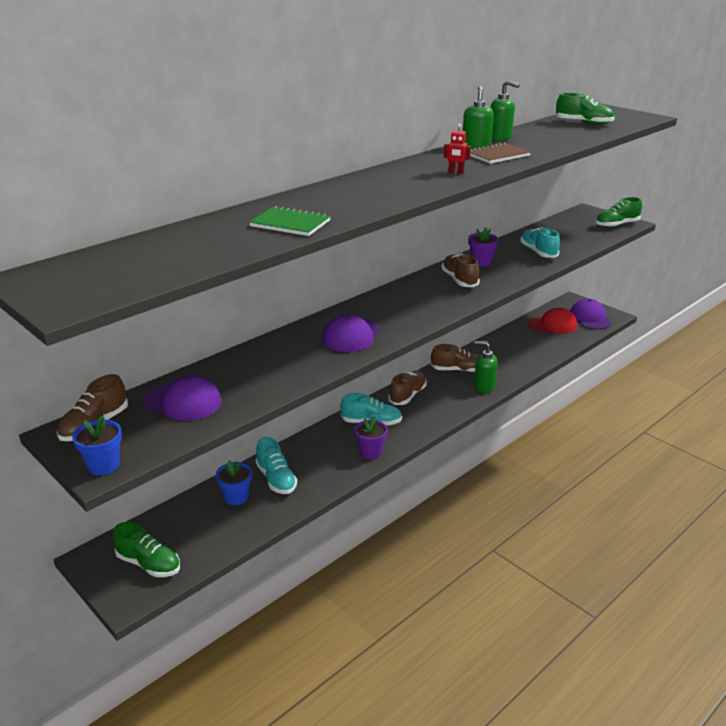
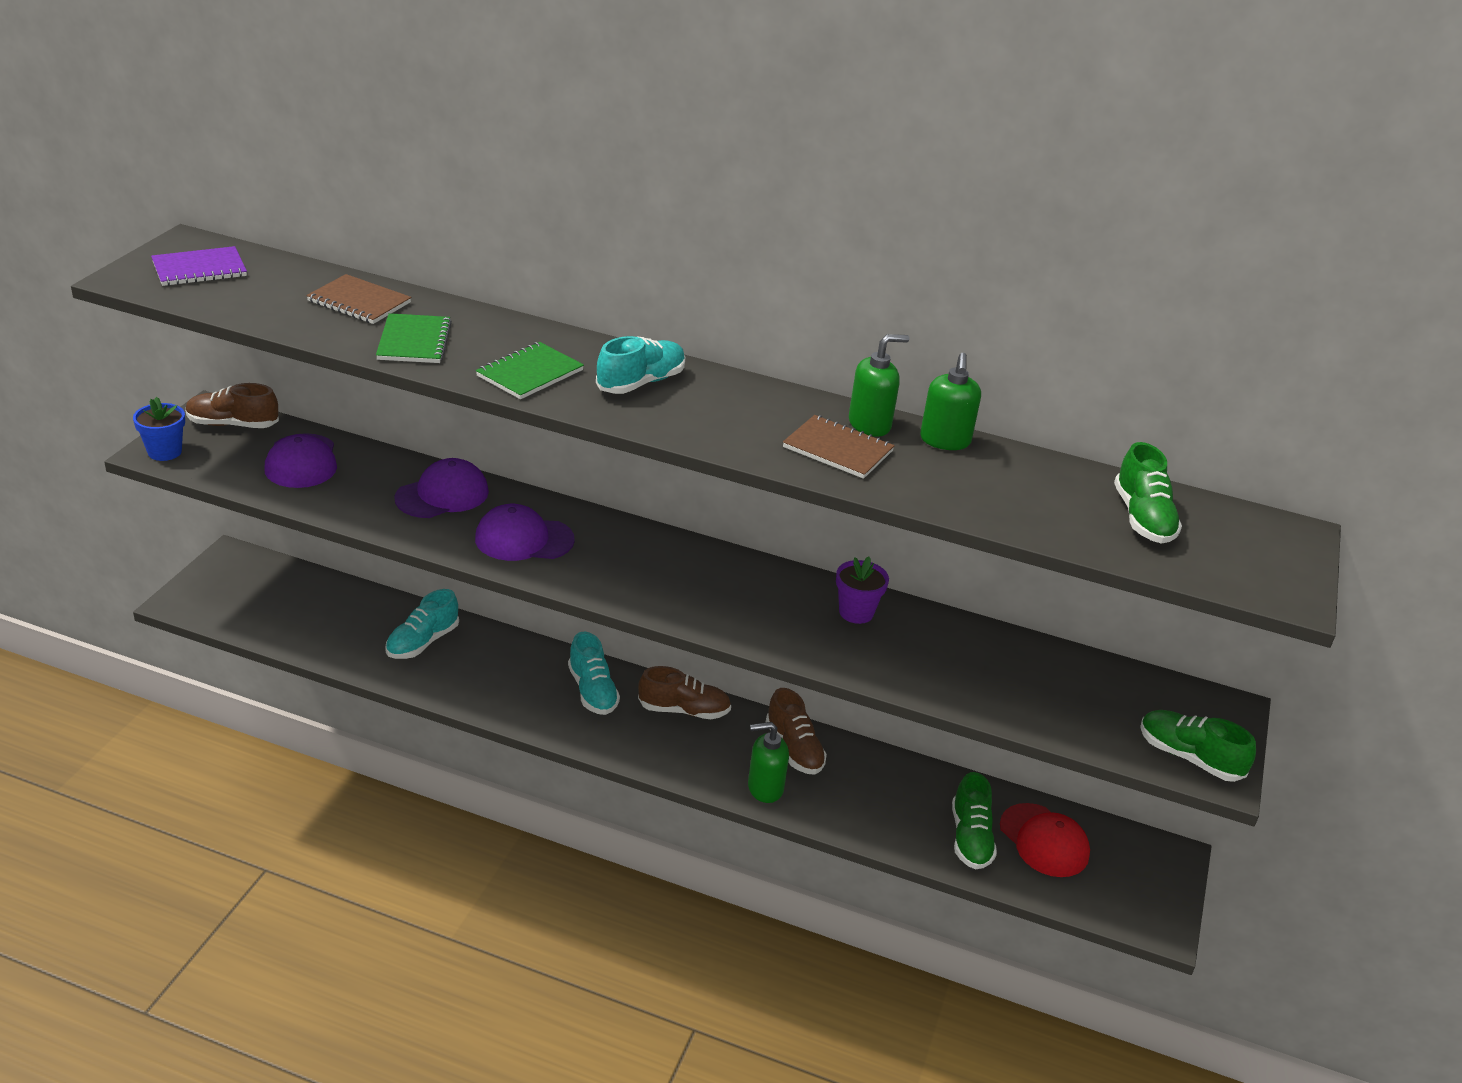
camera: 60 degrees right, 5 degrees up
(84, 277) = (199, 269): none -> purple notebook
(149, 564) = (236, 597): green shoe -> green shoe (970, 838)
(211, 232) = (359, 302): none -> brown notebook
(236, 497) = (373, 621): blue flower pot -> none
(363, 201) = (530, 373): none -> green notebook
(370, 452) = (520, 708): purple flower pot -> none
(456, 172) = (714, 424): red robot -> none
(459, 280) = (769, 601): brown shoe -> none
(484, 386) = (765, 788): green soap dispenser -> green soap dispenser turned 90 degrees counterclockwise
(538, 252) = (955, 670): turquoise shoe -> turquoise shoe (641, 383)
(590, 318) = (1119, 891): purple cap -> purple cap (442, 495)

